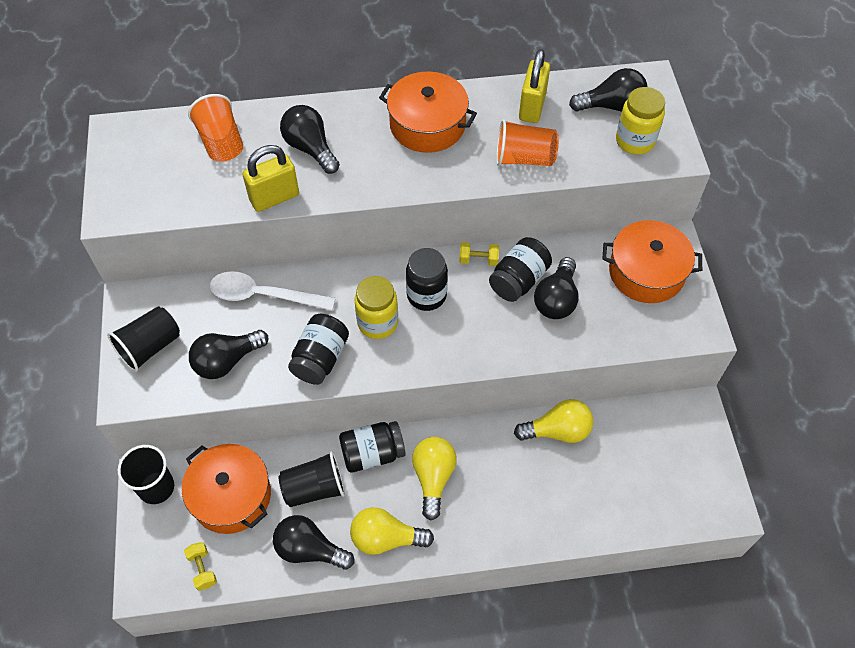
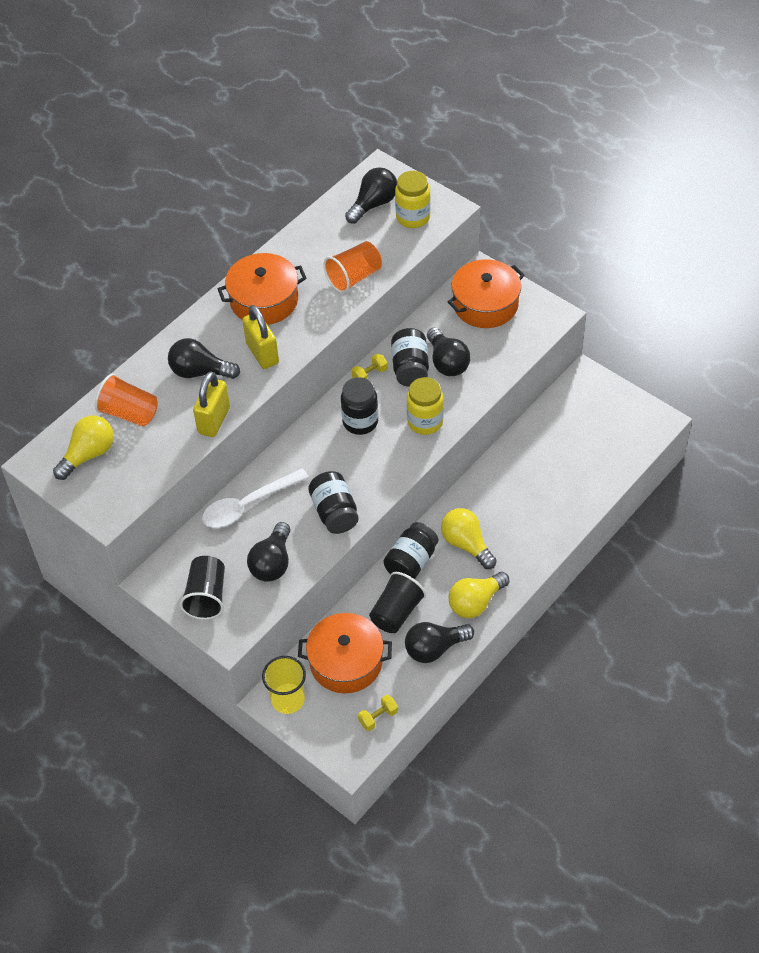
camera: 40 degrees left, 5 degrees down
(156, 487) = (288, 699): black cup -> yellow cup
(202, 569) = (378, 717): yellow dumbbell -> yellow dumbbell turned 60 degrees counterclockwise
(377, 323) = (347, 463): yellow jar -> yellow jar (425, 422)
(532, 107) = (322, 240): yellow padlock -> yellow padlock (262, 353)
(557, 431) = (514, 455): yellow light bulb -> yellow light bulb (88, 455)

